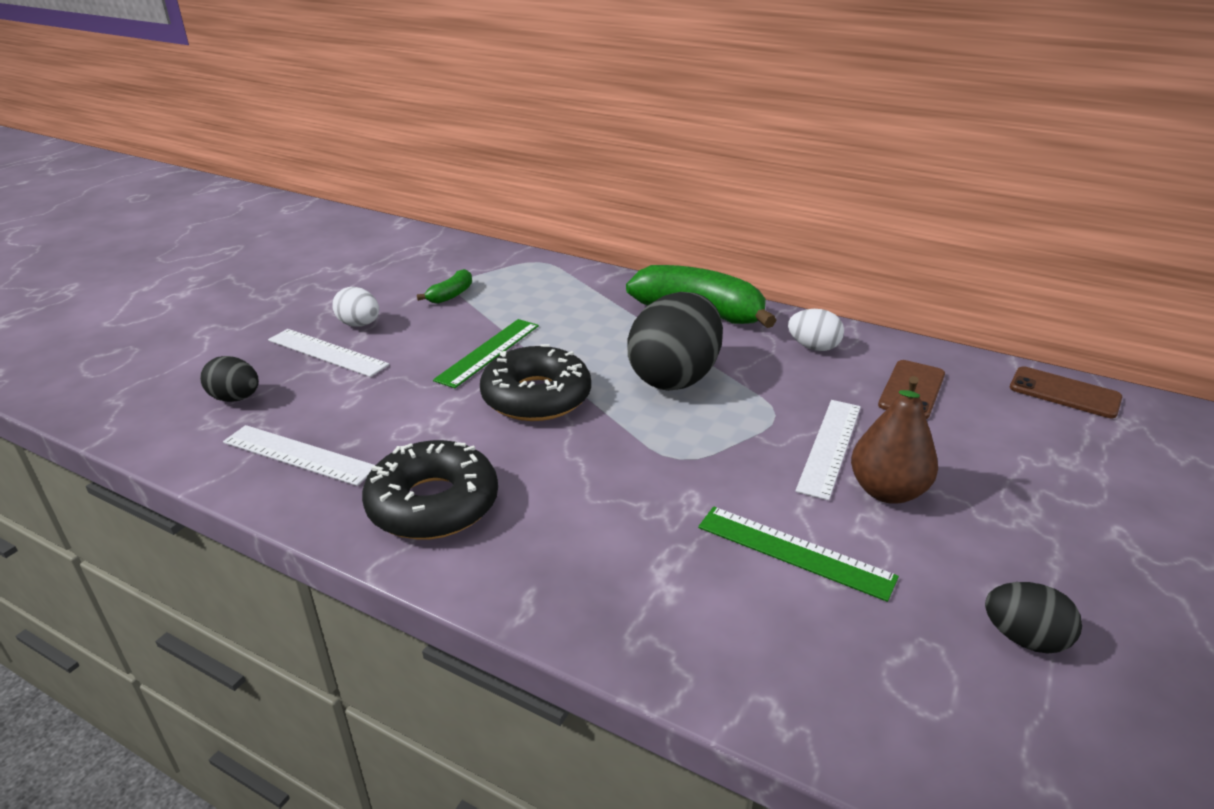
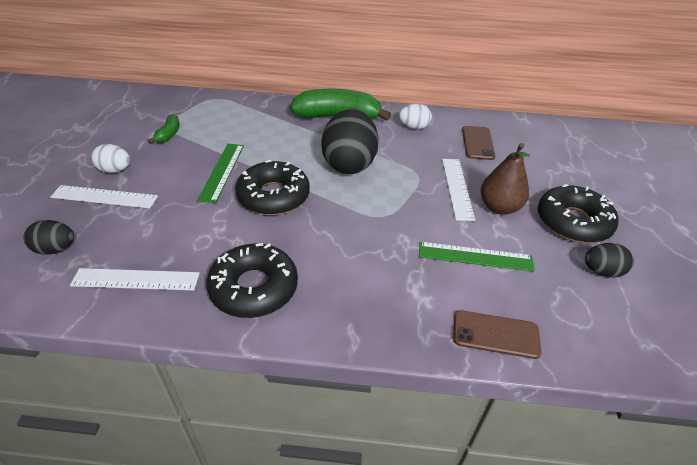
camera: 25 degrees left, 10 degrees up
(1017, 546) = (573, 222): none -> black donut
(1064, 393) = (547, 129): brown phone -> brown phone (495, 334)

